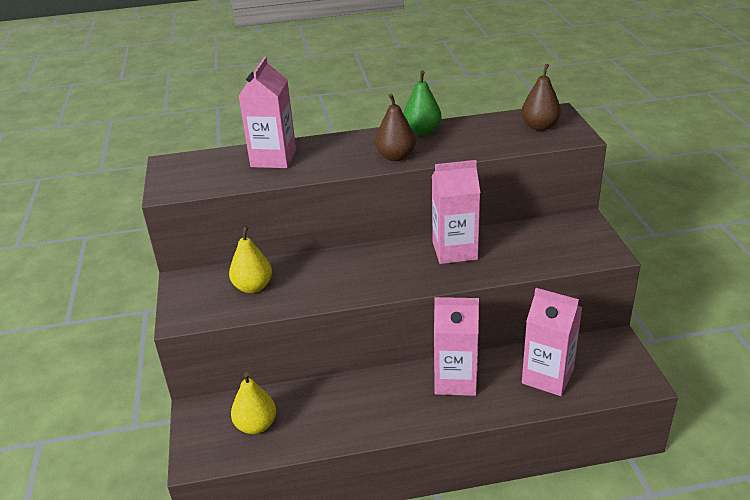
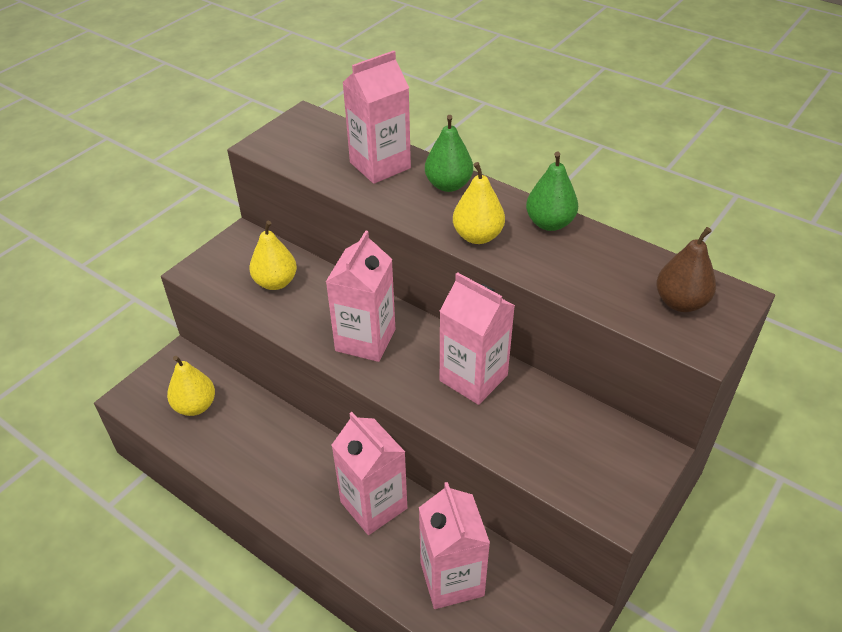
camera: 45 degrees right, 10 degrees up
(334, 145) = (448, 185): none -> green pear
(364, 275) = (365, 340): none -> pink carton
(396, 157) = (477, 236): brown pear -> yellow pear

